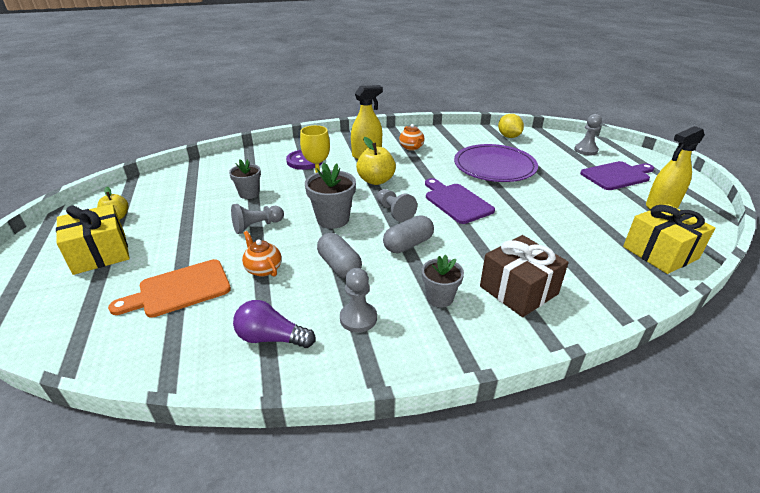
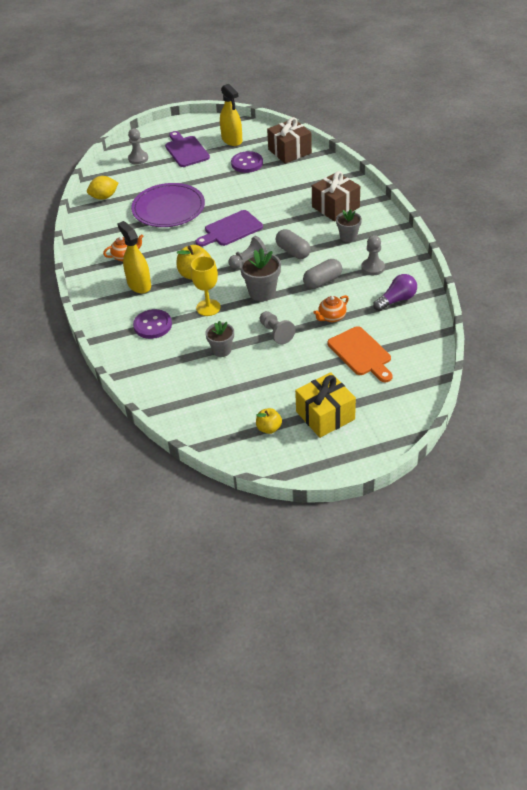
camera: 90 degrees left, 10 degrees up
(271, 338) = (396, 300): purple light bulb -> purple light bulb turned 135 degrees counterclockwise
(608, 216) = (247, 163): none -> purple button
(660, 253) = (289, 151): yellow gift -> brown gift

